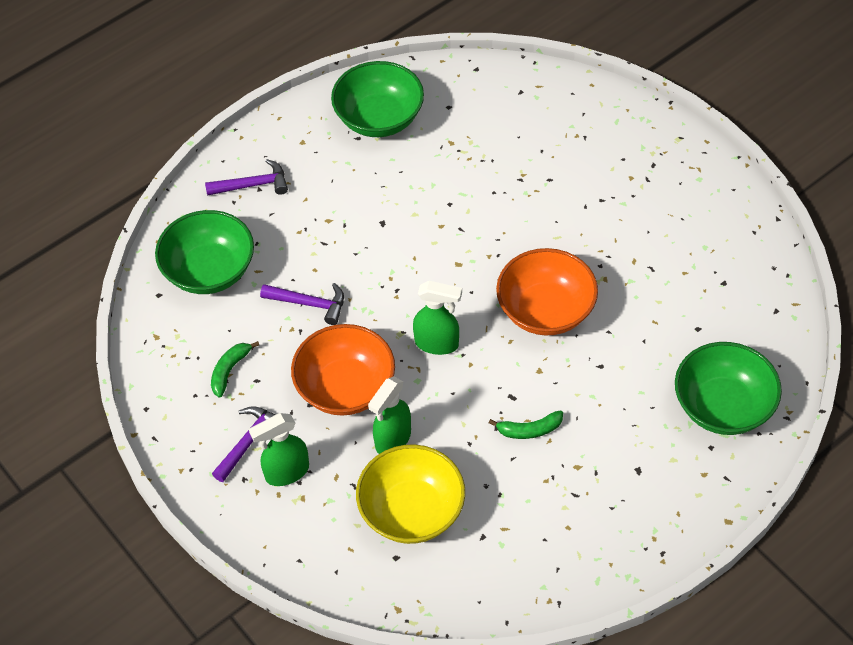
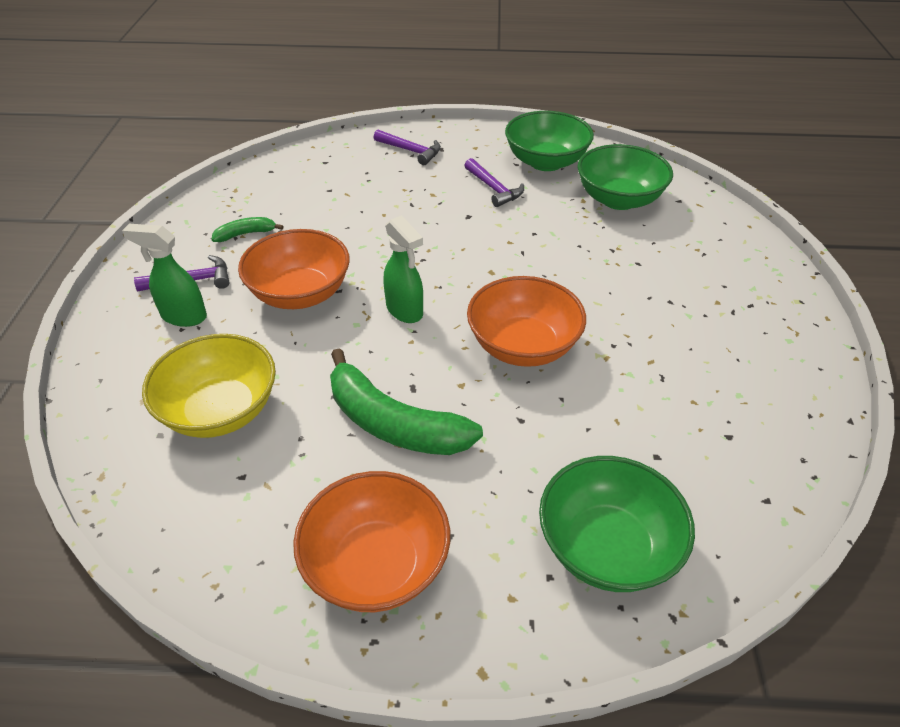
camera: 40 degrees right, 10 degrees down
(209, 271) = (318, 177): green bowl -> green bowl (619, 199)
(309, 304) = (351, 230): purple hammer -> purple hammer (493, 189)
(392, 439) = (281, 350): green spray bottle -> none
(529, 430) = (393, 423): green banana -> green banana, size x2.08
(619, 516) = (376, 564): none -> orange bowl

